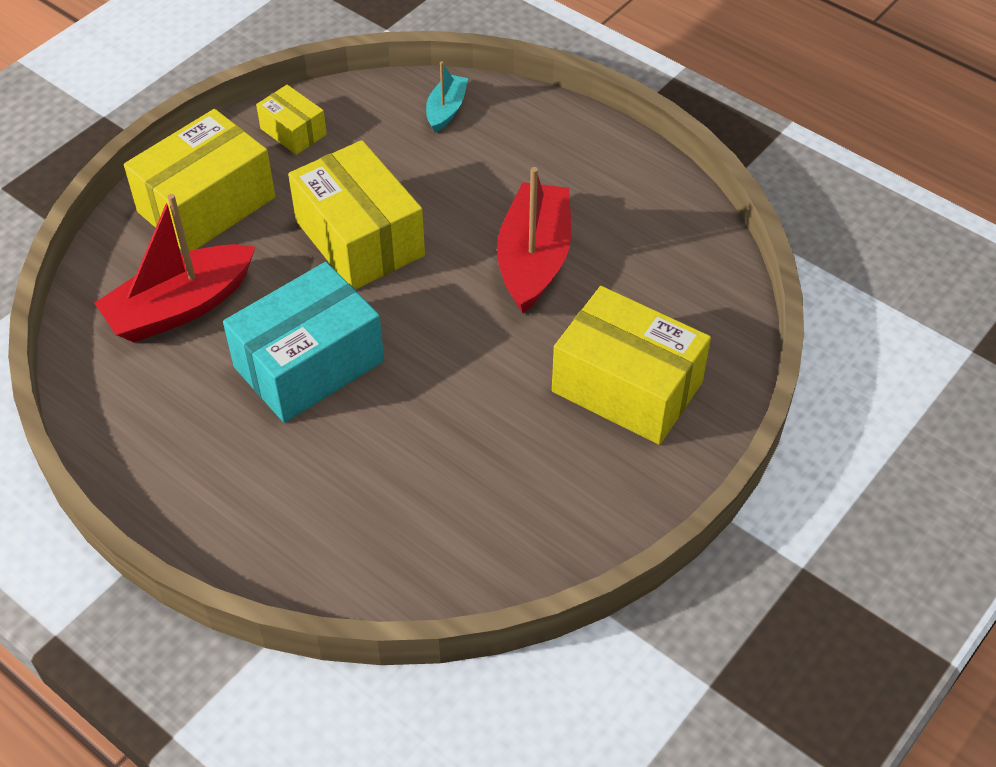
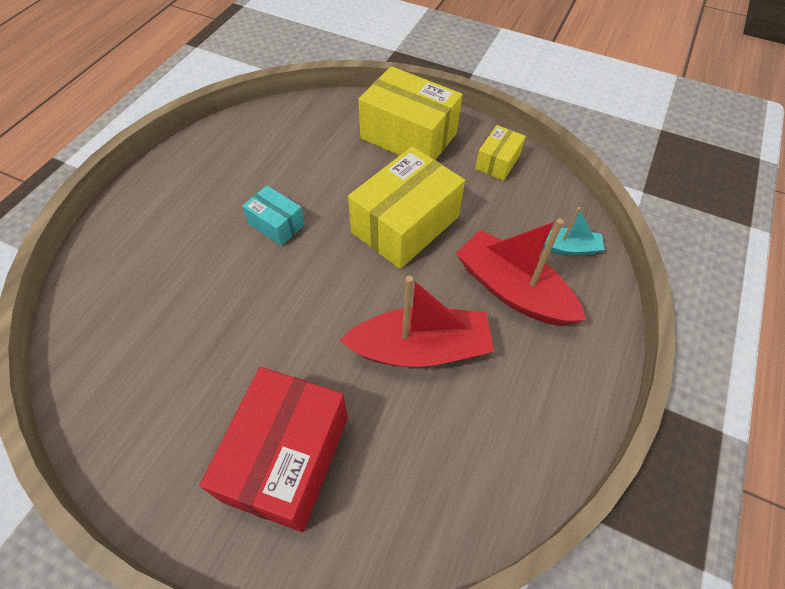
camera: 75 degrees right, 5 degrees up
(180, 307) = (314, 147): red boat -> red boat (513, 290)
(309, 364) = (276, 224): turquoise box -> turquoise box, size x0.51
(627, 387) = (287, 458): yellow box -> red box

